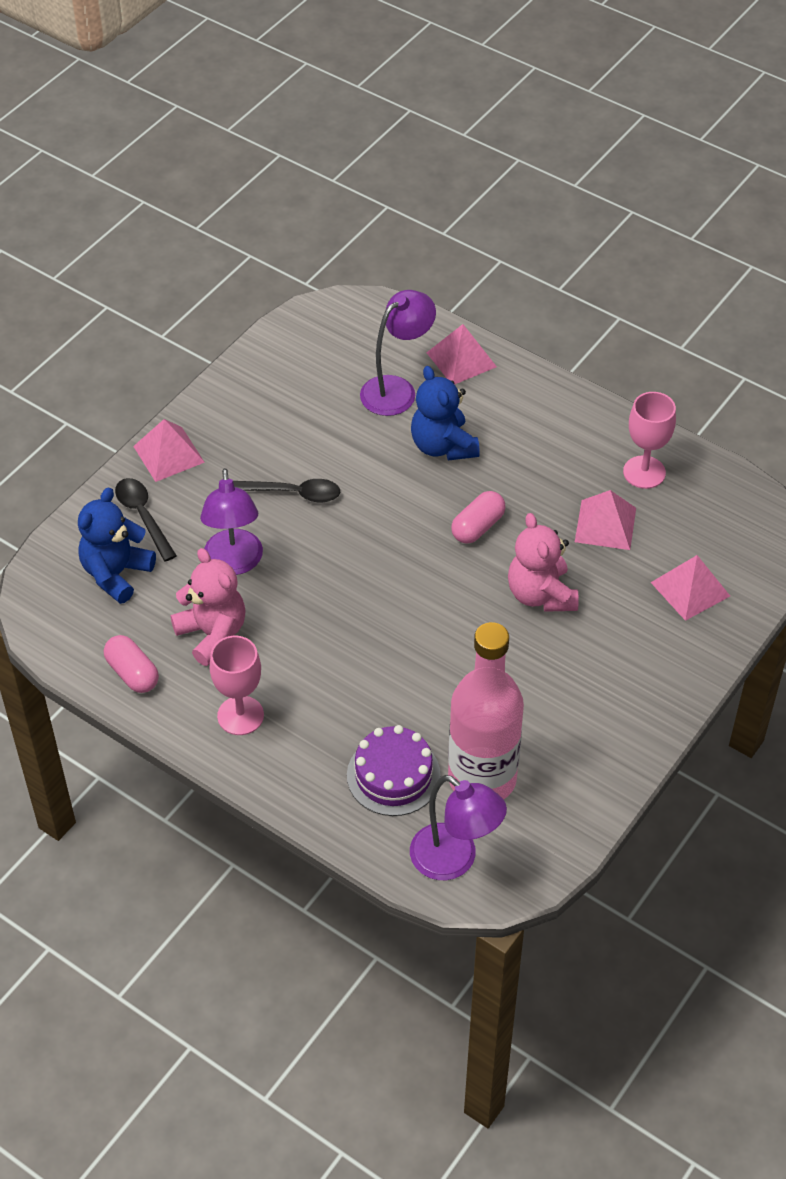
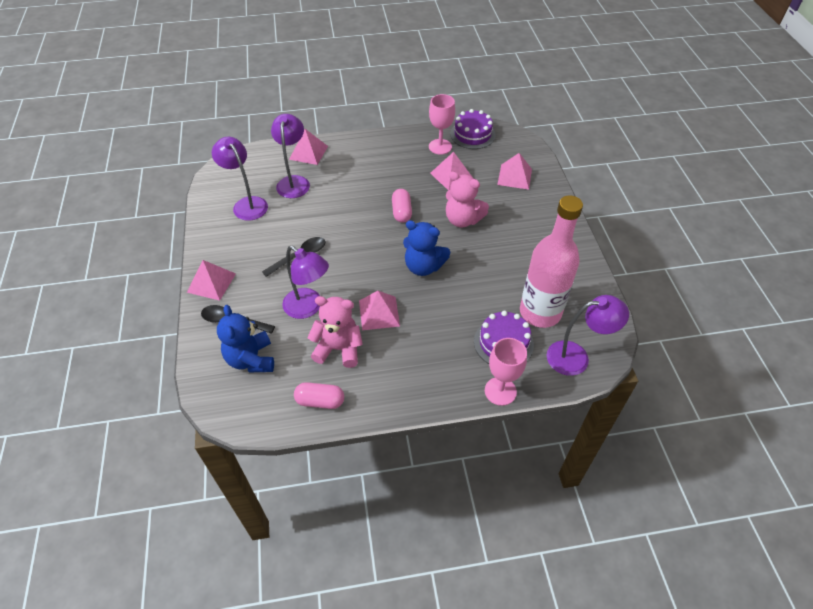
camera: 45 degrees left, 0 degrees up
(240, 715) = (400, 375): pink goblet -> pink goblet (500, 391)
(300, 629) = (379, 313): none -> pink pyramid
(309, 381) = (247, 204): none -> purple lamp
(443, 446) = (344, 191): blue teddy bear -> blue teddy bear (423, 266)
(714, 486) = (472, 134): none -> purple cake

